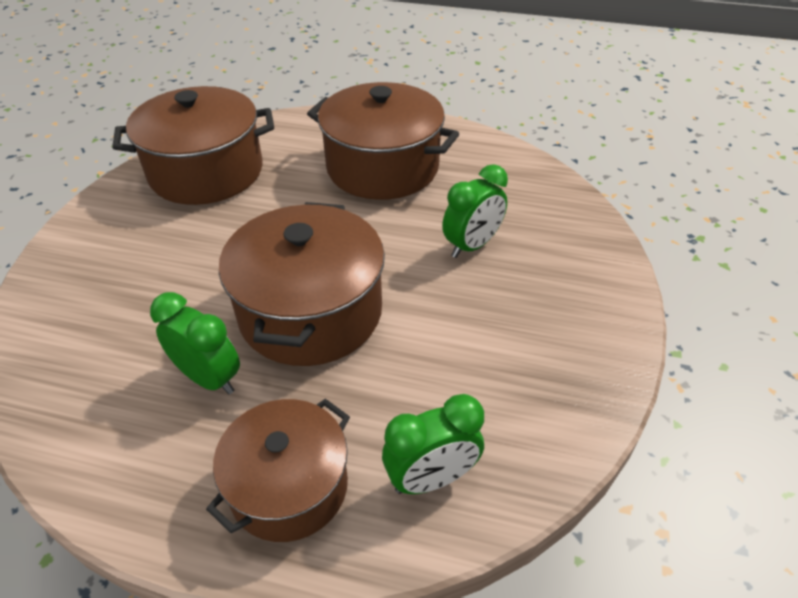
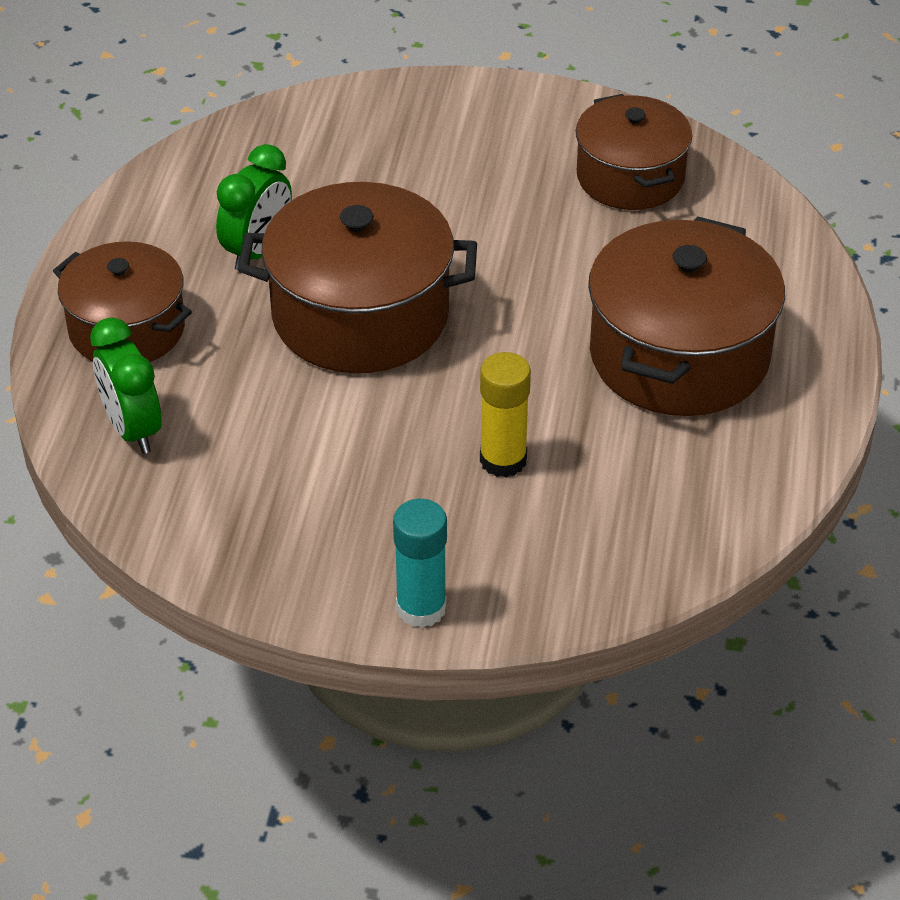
camera: 85 degrees right, 0 degrees up
(206, 172) = (630, 177): brown pot -> brown pot, size x0.65
(472, 246) = (503, 460): green clock -> yellow glue stick
(613, 292) = (421, 608): none -> turquoise glue stick

